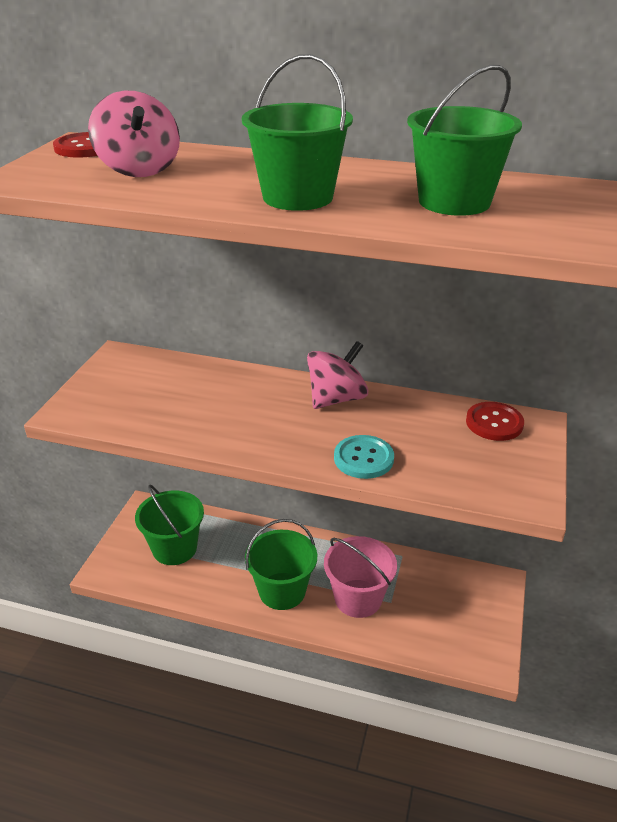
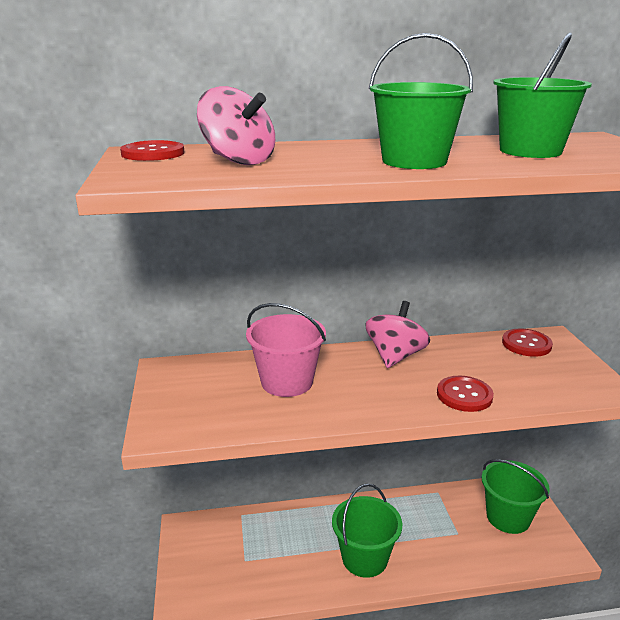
camera: 25 degrees left, 10 degrees down
(175, 548) = (239, 556): green bucket -> green bucket (508, 517)
(358, 598) = (431, 540): pink bucket -> pink bucket (287, 382)
(363, 458) = (464, 395): turquoise button -> red button

